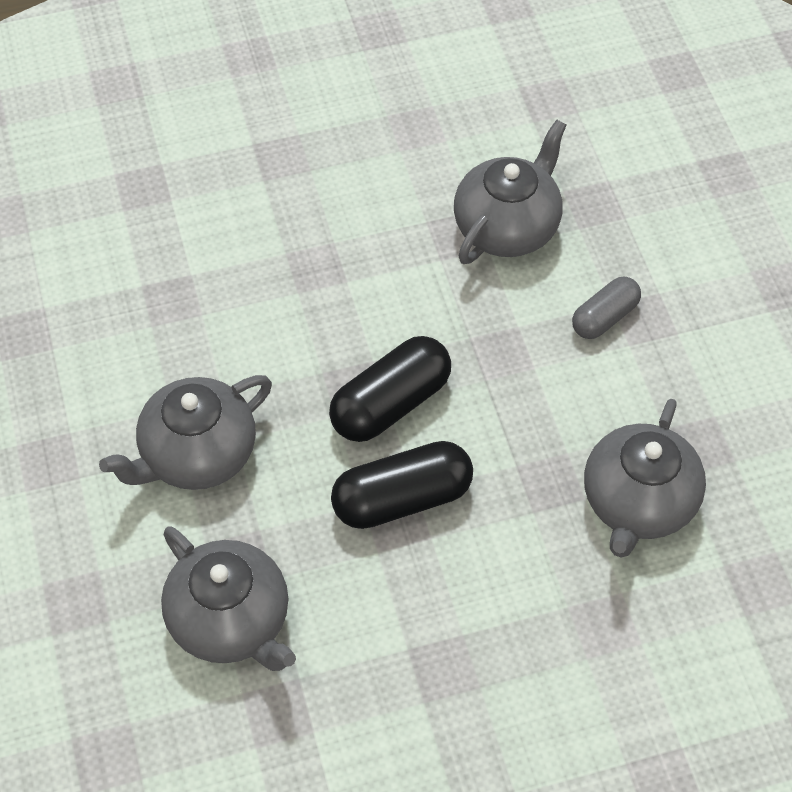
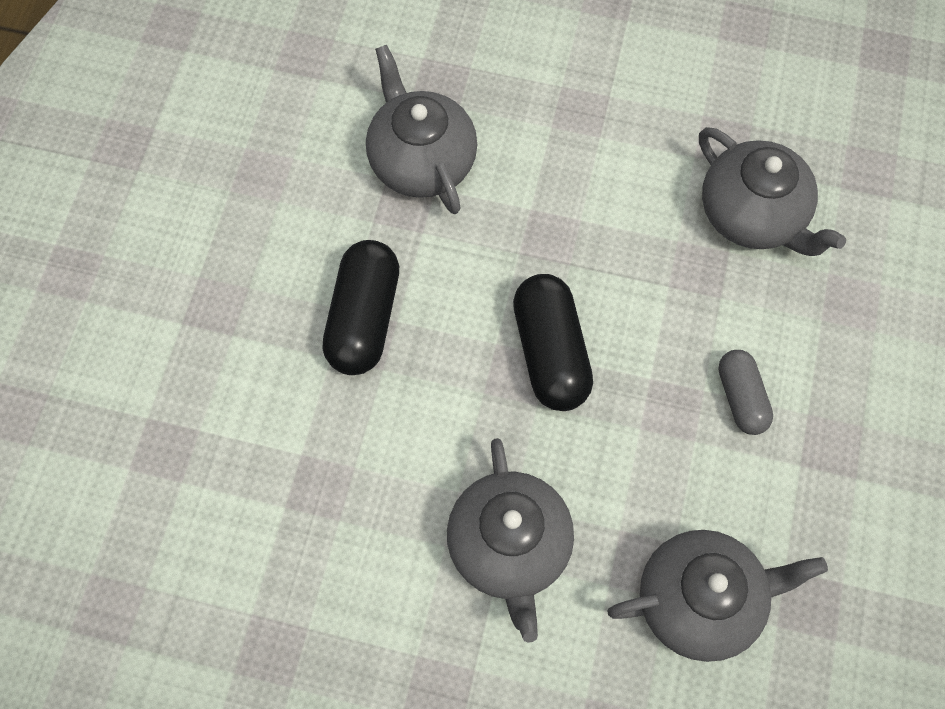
camera: 60 degrees left, 10 degrees up
(402, 499) = (652, 394): black capsule -> black capsule (363, 318)
(604, 317) = (561, 139): grey capsule -> grey capsule (741, 398)

